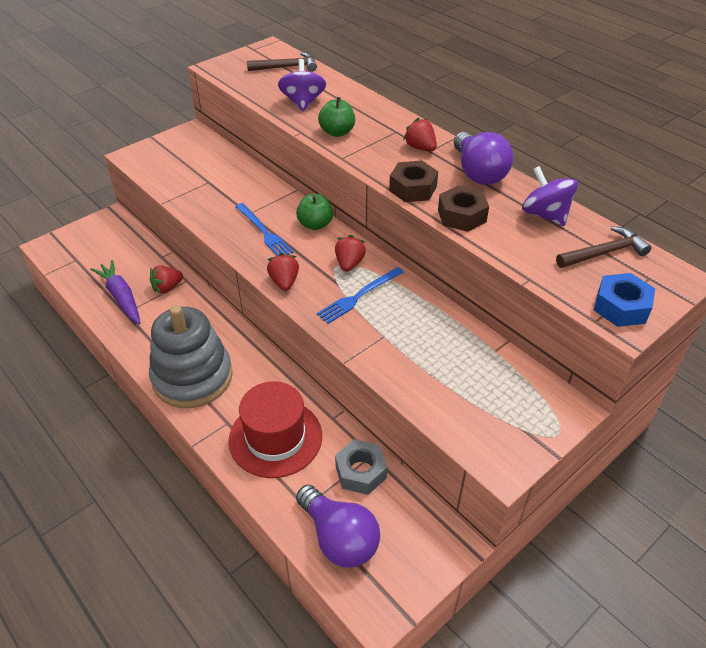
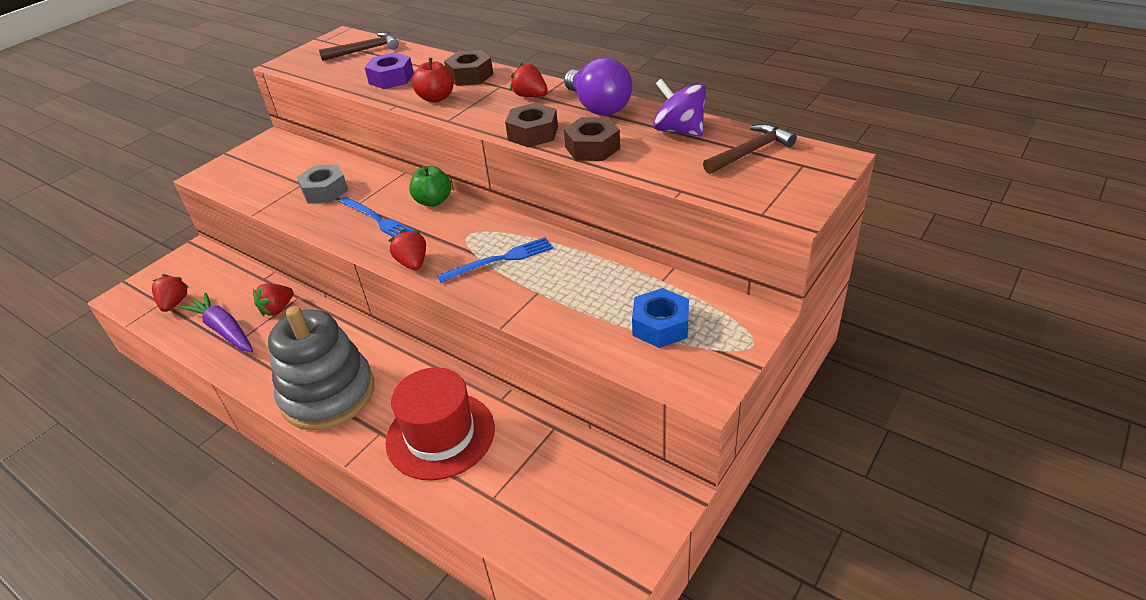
camera: 10 degrees left, 5 degrees down
(303, 102) = (391, 78): purple spinning top -> purple nut
(337, 132) = (436, 98): green apple -> red apple
(339, 538) = (540, 522): purple light bulb -> none
(349, 264) = (481, 231): red strawberry -> red strawberry (174, 303)
(359, 296) = (500, 260): blue fork -> blue fork turned 150 degrees counterclockwise
(361, 472) = (547, 447): grey nut -> grey nut (325, 191)
(372, 114) = (470, 76): none -> brown nut
(621, 307) = (783, 196): blue nut -> blue nut (660, 326)

